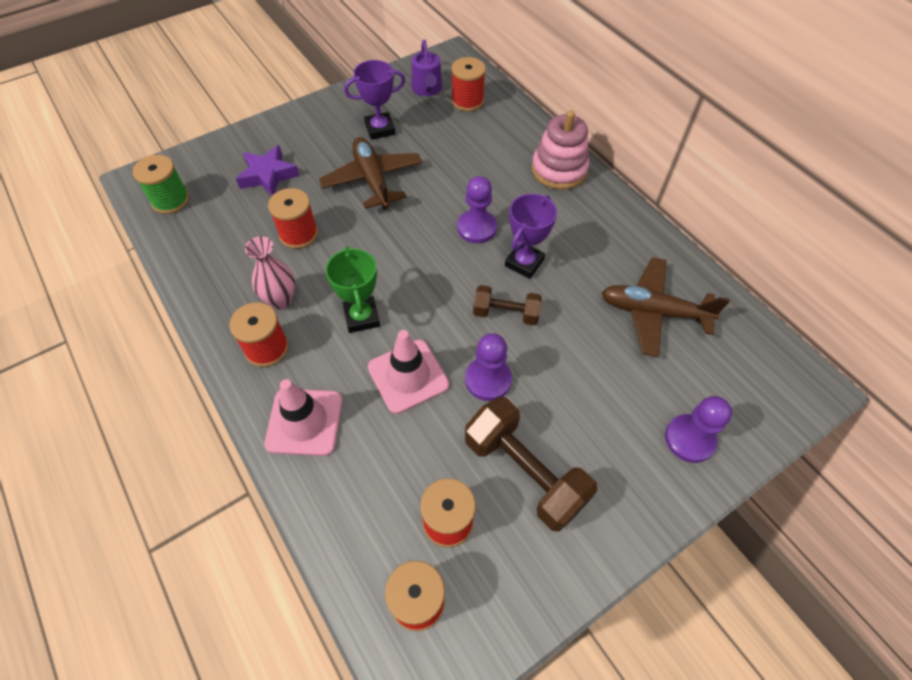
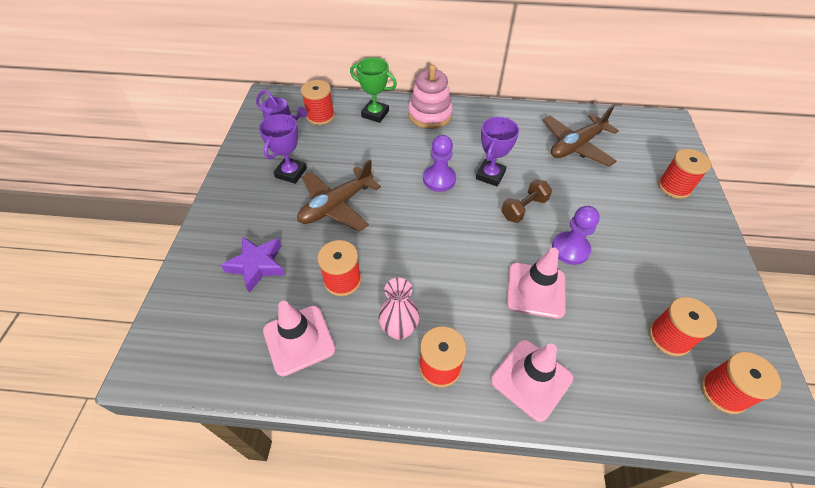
camera: 50 degrees left, 5 degrees down
(170, 200) = (203, 353): green spool -> none
(222, 244) = (299, 340): none -> pink traffic cone
(361, 317) = (461, 287): green trophy -> green trophy (375, 114)
(372, 180) = (336, 205): brown plane -> brown plane turned 60 degrees counterclockwise
(524, 263) = (490, 175): purple trophy -> purple trophy turned 45 degrees clockwise
(524, 472) = (654, 274): brown dumbbell -> none
(689, 439) = (674, 187): purple pawn -> red spool

